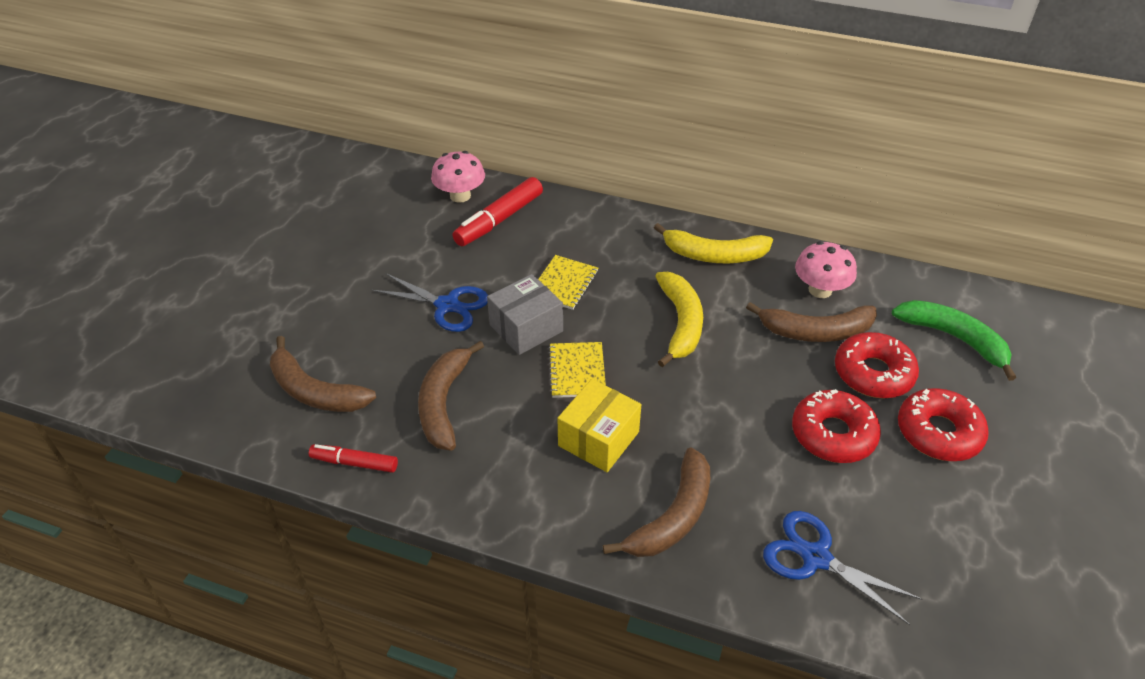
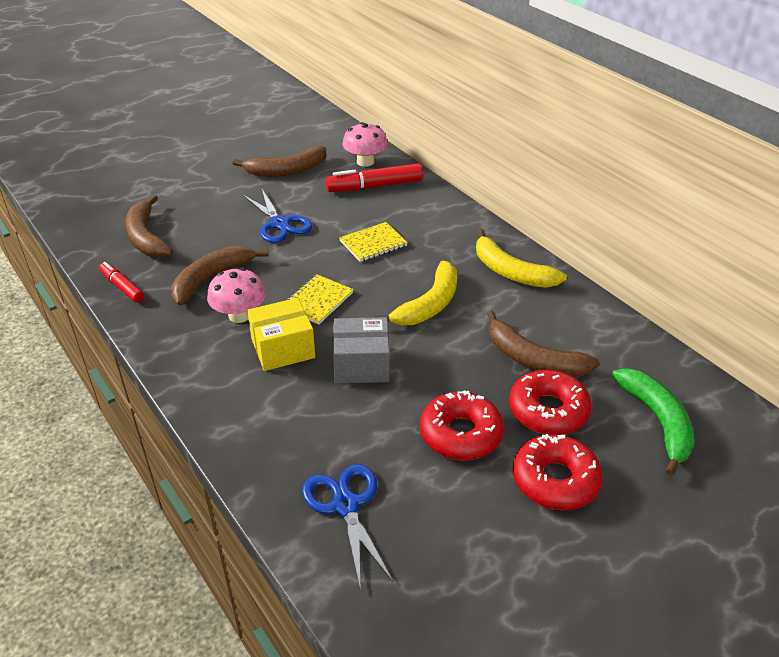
camera: 35 degrees right, 5 degrees down
(526, 328) = (314, 259): grey box -> grey box (361, 364)
(673, 516) = (276, 421): brown banana -> brown banana (286, 171)
(820, 290) = (573, 332): pink mushroom -> pink mushroom (239, 315)

